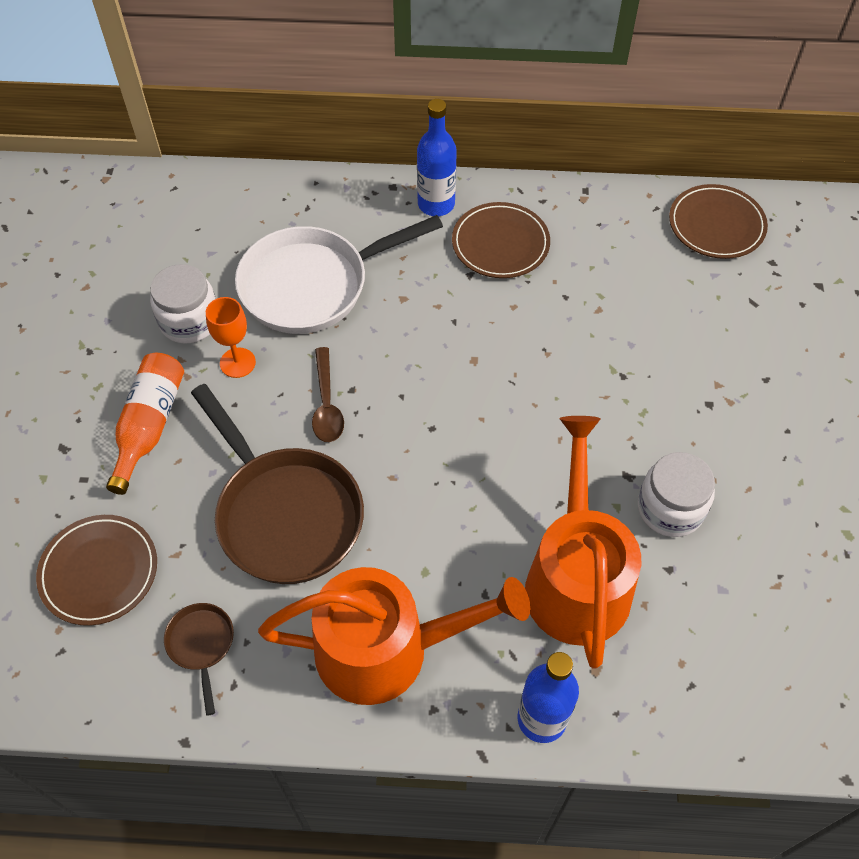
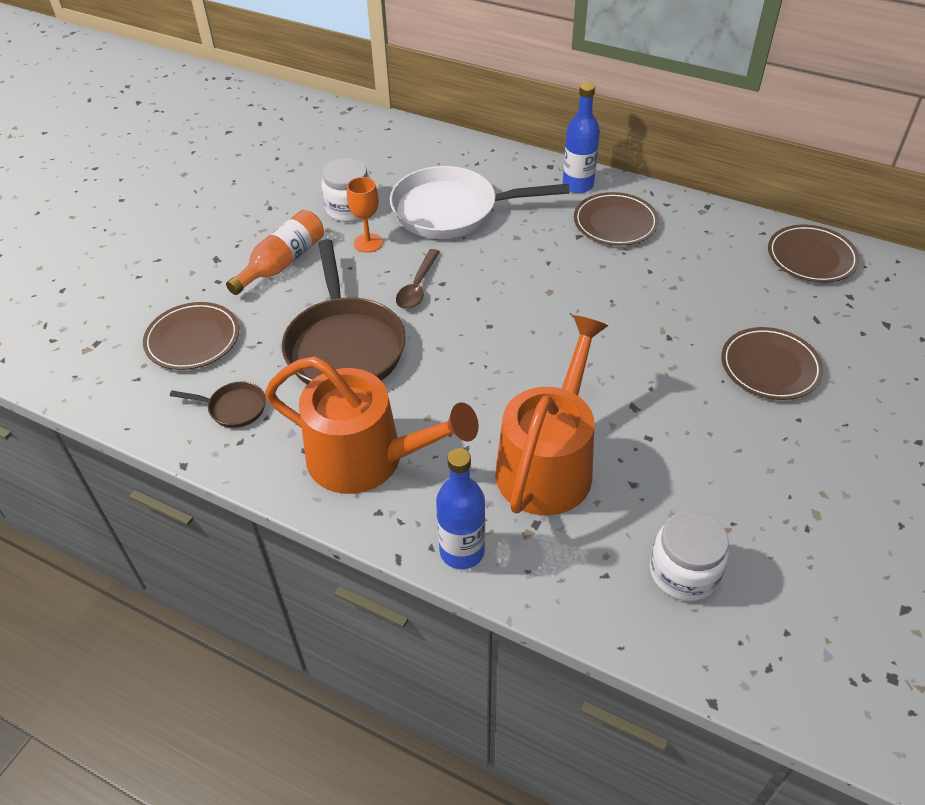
camera: 25 degrees right, 10 degrees down
(201, 645) = (233, 408): brown pan -> brown pan turned 90 degrees clockwise
(670, 508) = (658, 441): white jar -> white jar (684, 572)
(735, 377) = (770, 367): none -> brown plate

